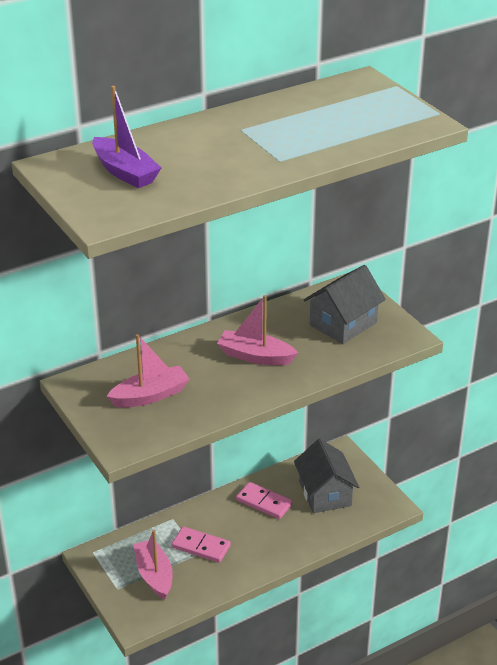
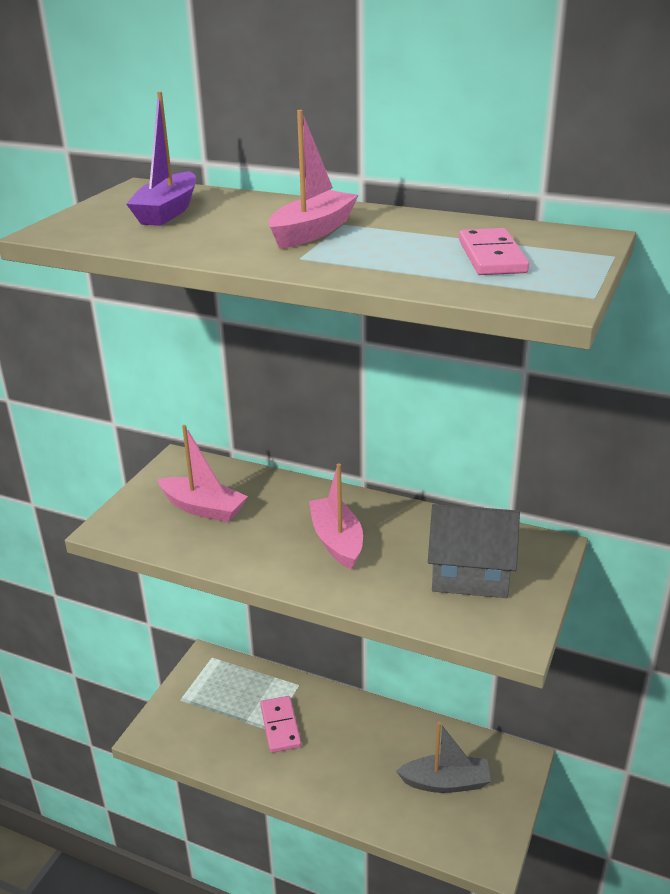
camera: 55 degrees right, 5 degrees down
(154, 575) = (216, 714): pink boat -> pink boat (313, 231)
(264, 502) = (383, 739): pink domino -> pink domino (491, 257)
(325, 494) = (446, 782): grey house -> grey boat

